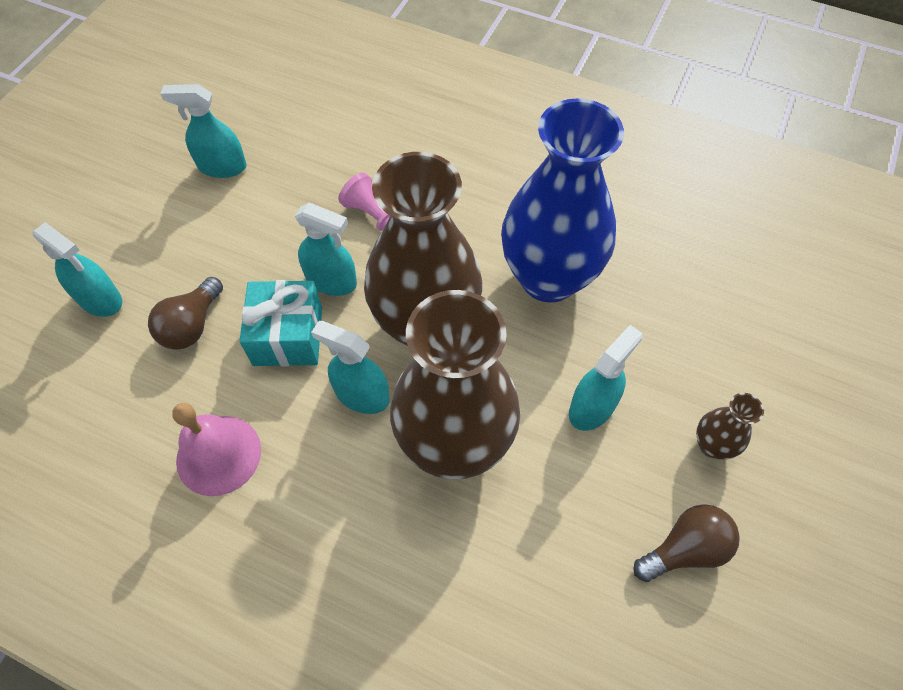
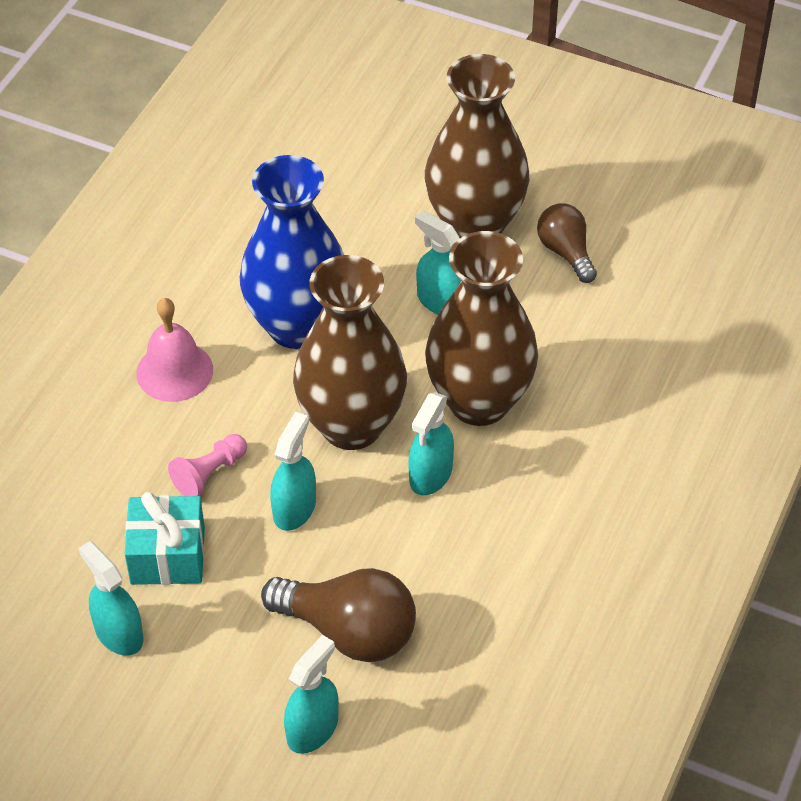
camera: 90 degrees left, 10 degrees down
(192, 325) = (349, 631): brown light bulb -> brown light bulb, size x1.62
(218, 455) = (498, 586): pink bell -> pink bell (174, 371)
(222, 166) = (118, 633): turquoise spray bottle -> turquoise spray bottle turned 135 degrees clockwise
(288, 336) = (363, 541): turquoise gift -> turquoise gift (167, 555)
(712, 445) = (475, 225): brown vase -> brown vase, size x2.41

